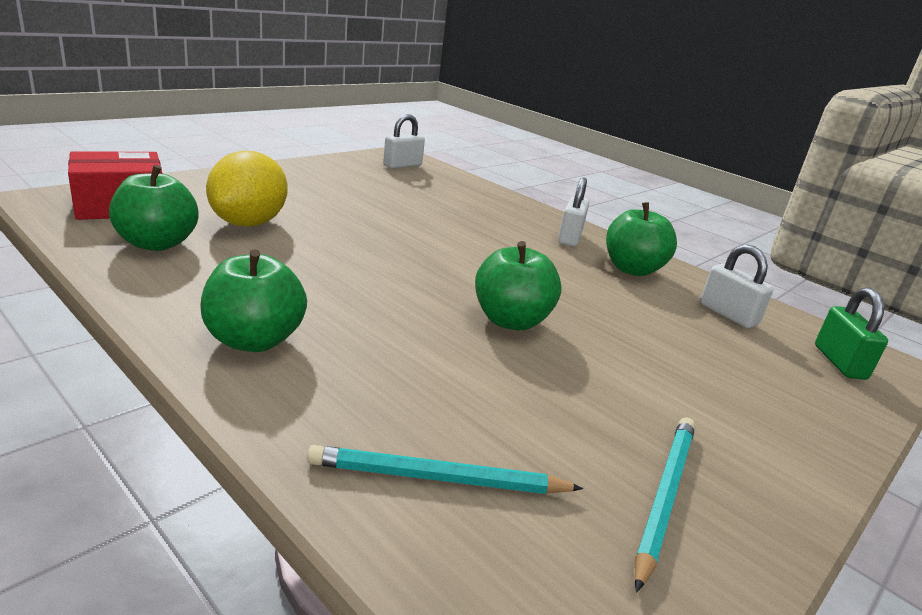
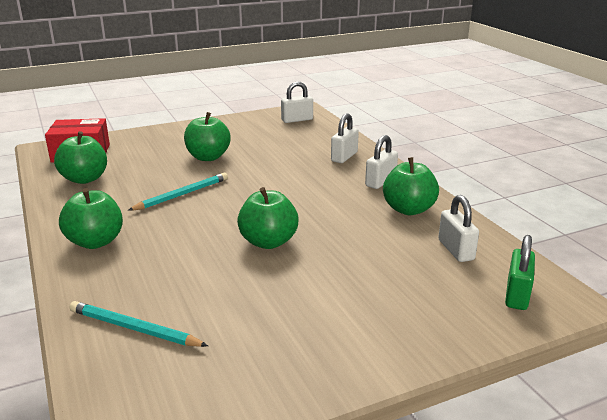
camera: 25 degrees right, 0 degrees up
(249, 223) = (149, 166): yellow lemon -> none
(326, 210) = (208, 157): none -> green apple
(500, 209) = (344, 157): none -> white padlock
(663, 496) = (262, 359): turquoise pencil -> turquoise pencil (182, 194)

